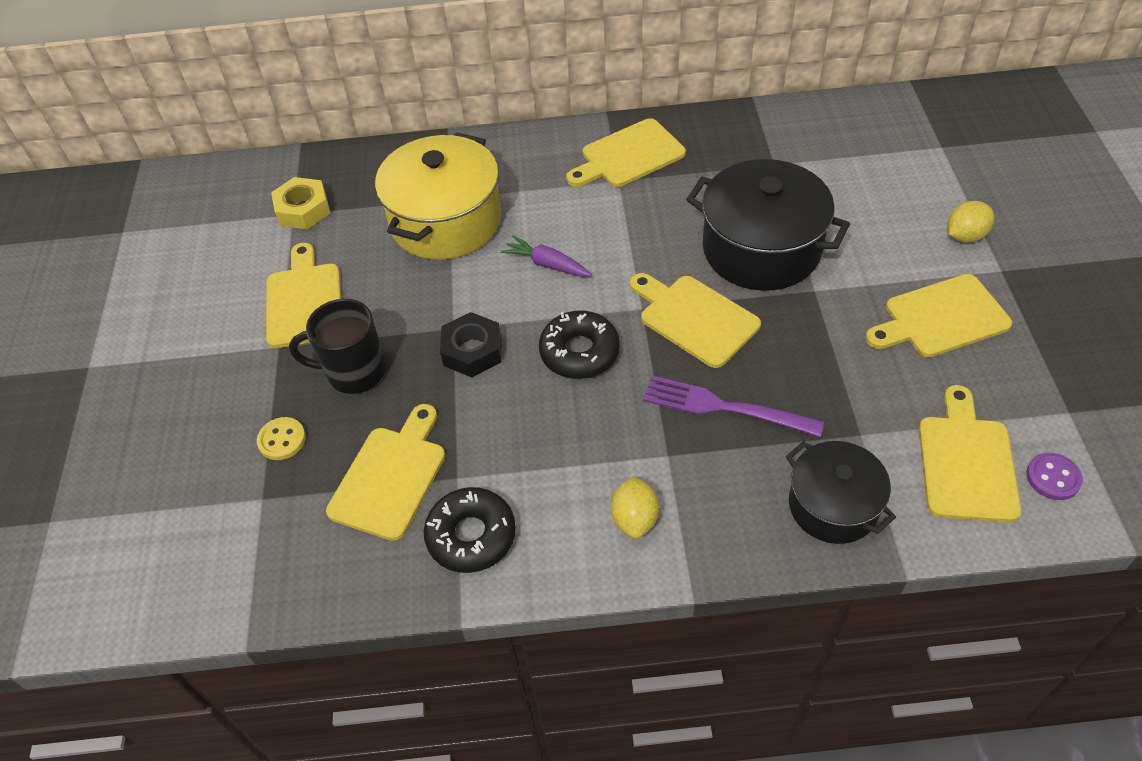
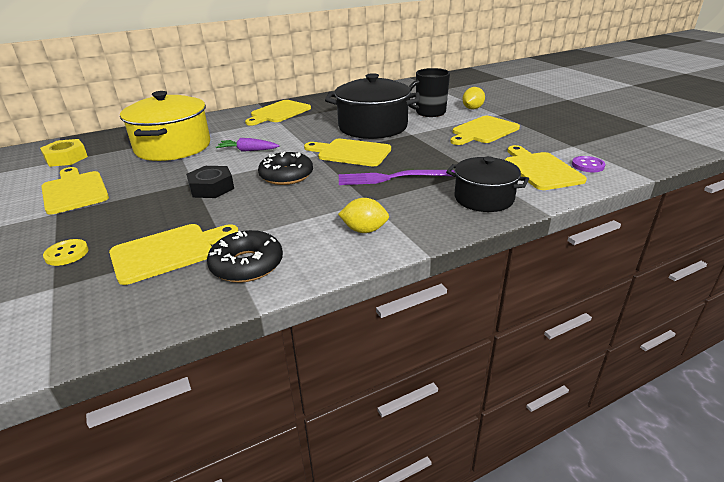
camera: 25 degrees left, 20 degrees down
(354, 372) = (123, 212): black mug -> black mug (429, 113)
(391, 477) = (168, 252): yellow cutting board -> yellow cutting board turned 60 degrees clockwise
(634, 518) = (364, 230): yellow lemon -> yellow lemon turned 60 degrees counterclockwise

